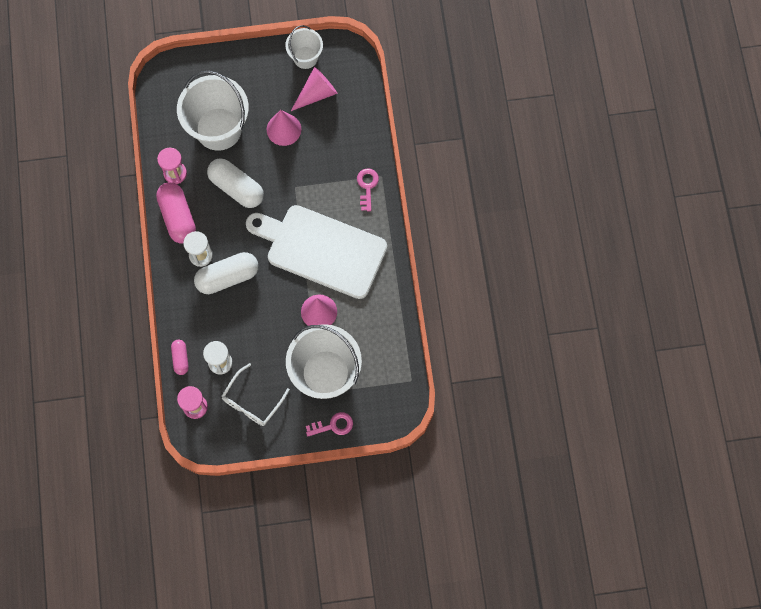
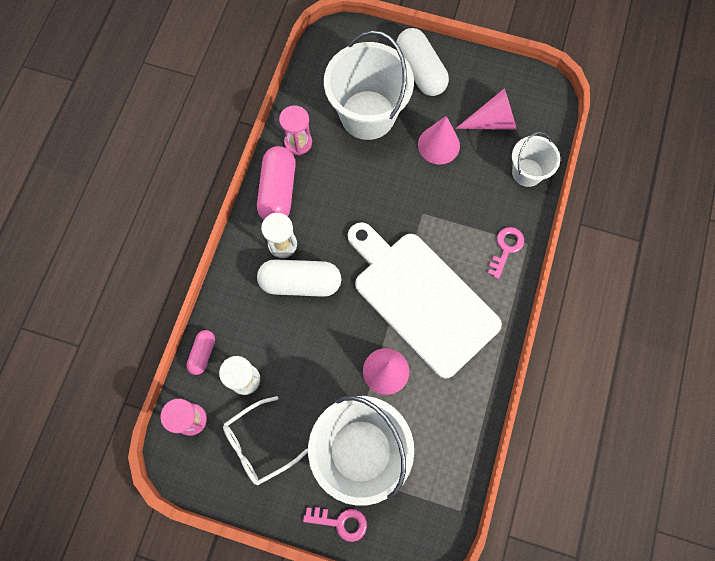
camera: 25 degrees right, 0 degrees up
(236, 188) = (357, 186): white capsule -> white capsule (420, 71)
(305, 57) = (497, 78): white bucket -> white bucket (527, 172)

